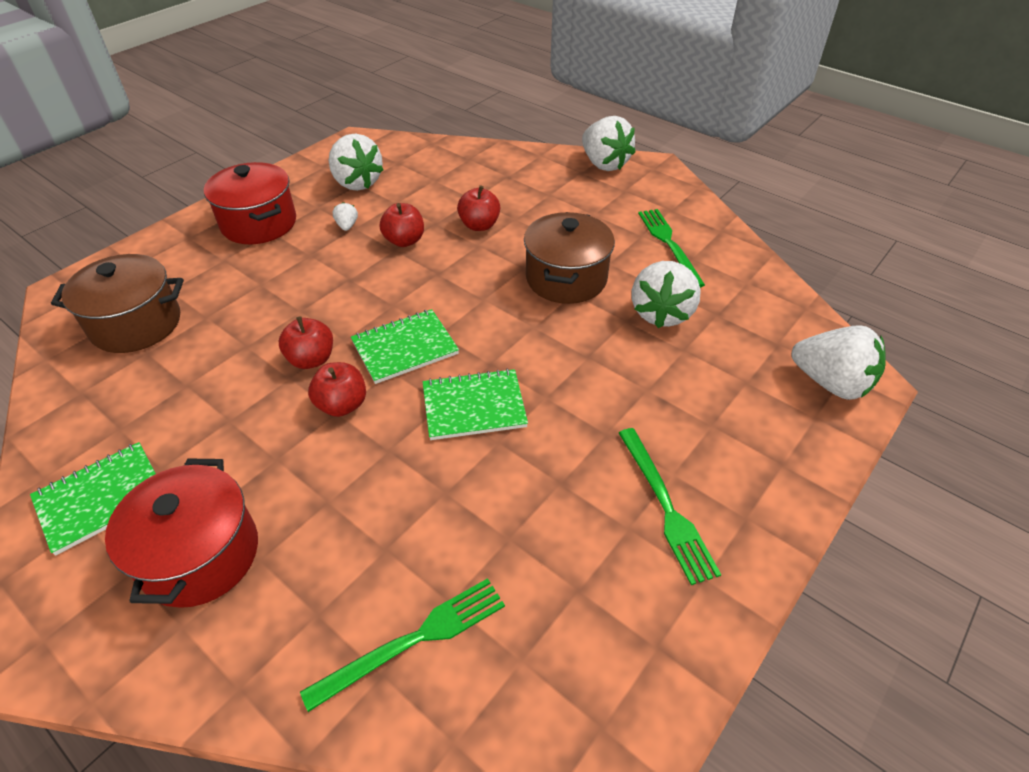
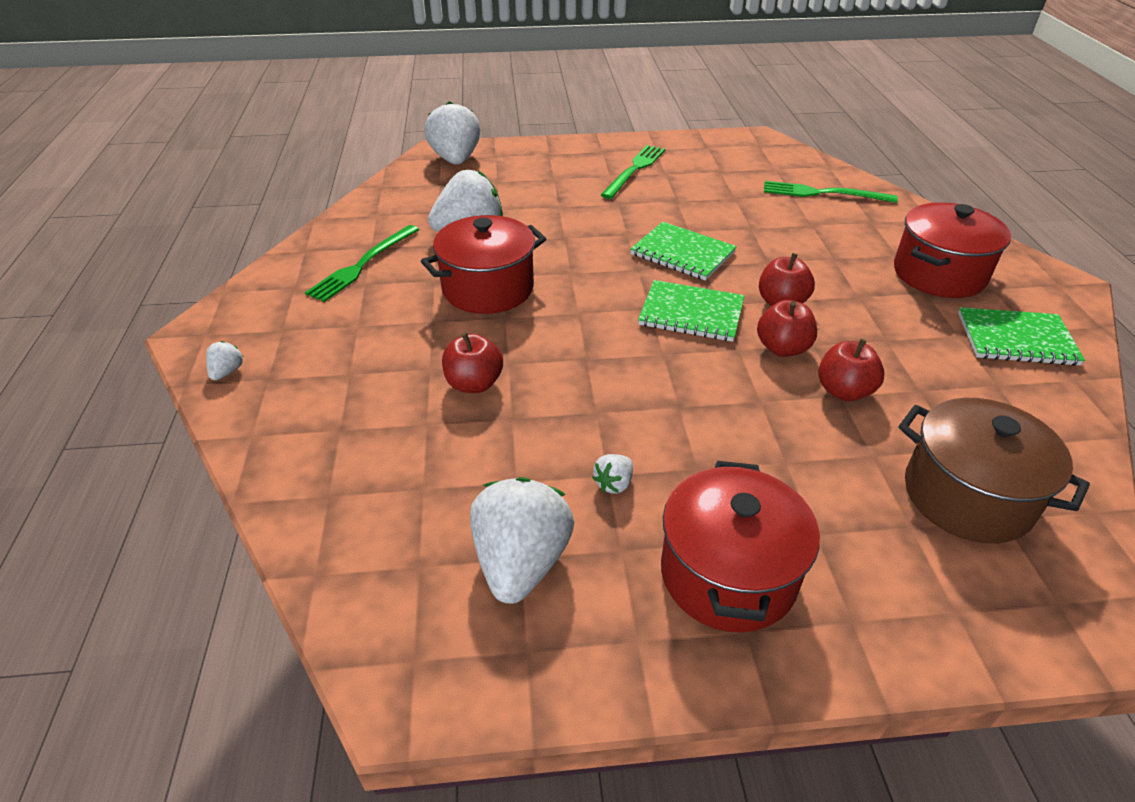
camera: 135 degrees left, 5 degrees down
(404, 241) = (573, 416): red apple -> red apple (844, 391)
(566, 278) = (488, 288): brown pot -> red pot
(604, 164) = (227, 372): white strawberry -> white strawberry, size x0.43

